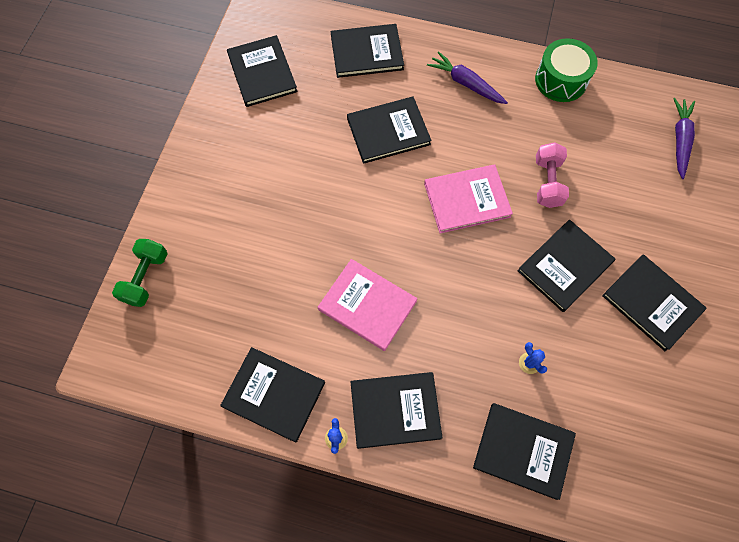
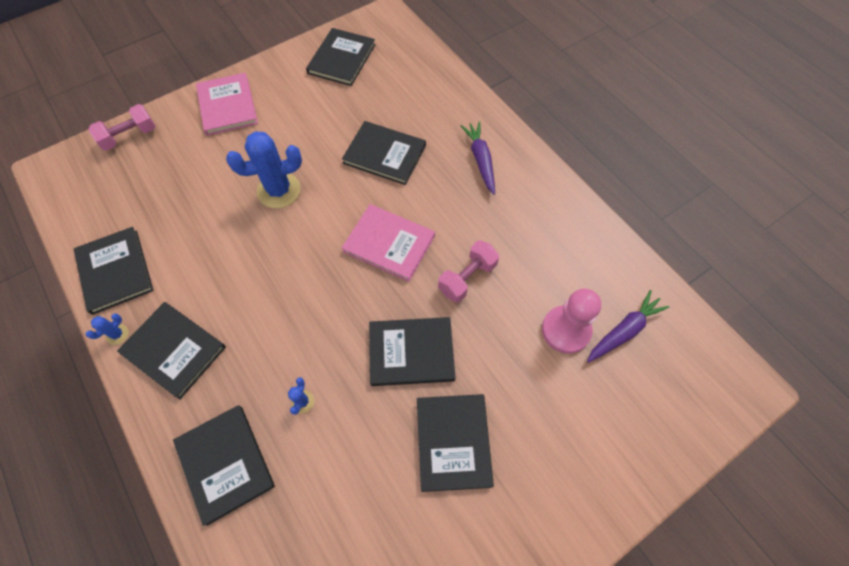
camera: 40 degrees right, 5 degrees down
(146, 278) = (129, 136): green dumbbell -> pink dumbbell
(335, 224) = (279, 190): none -> blue cactus
(366, 52) = (428, 91): black book -> none
(367, 305) = (237, 262): pink book -> pink book (227, 106)
(561, 80) = (563, 209): green drum -> none
(645, 168) = (566, 330): none -> pink pawn

